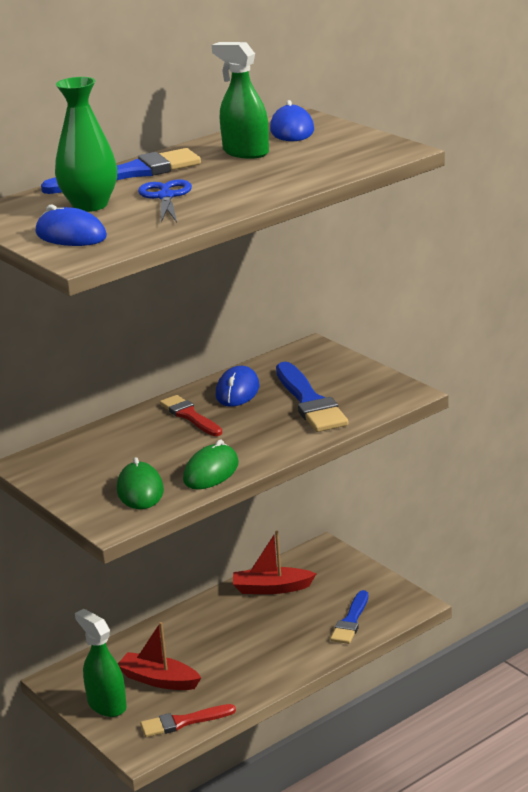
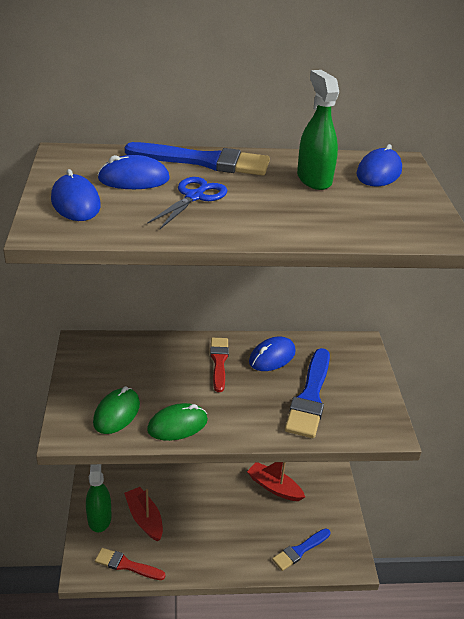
camera: 30 degrees right, 10 degrees up
(90, 205) = (133, 179): green vase -> blue mouse

